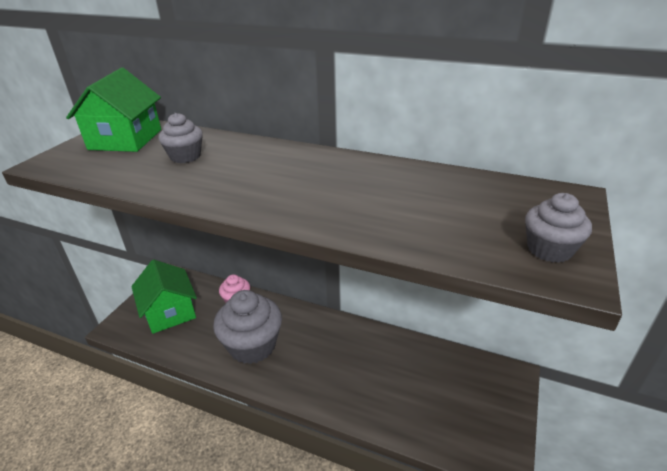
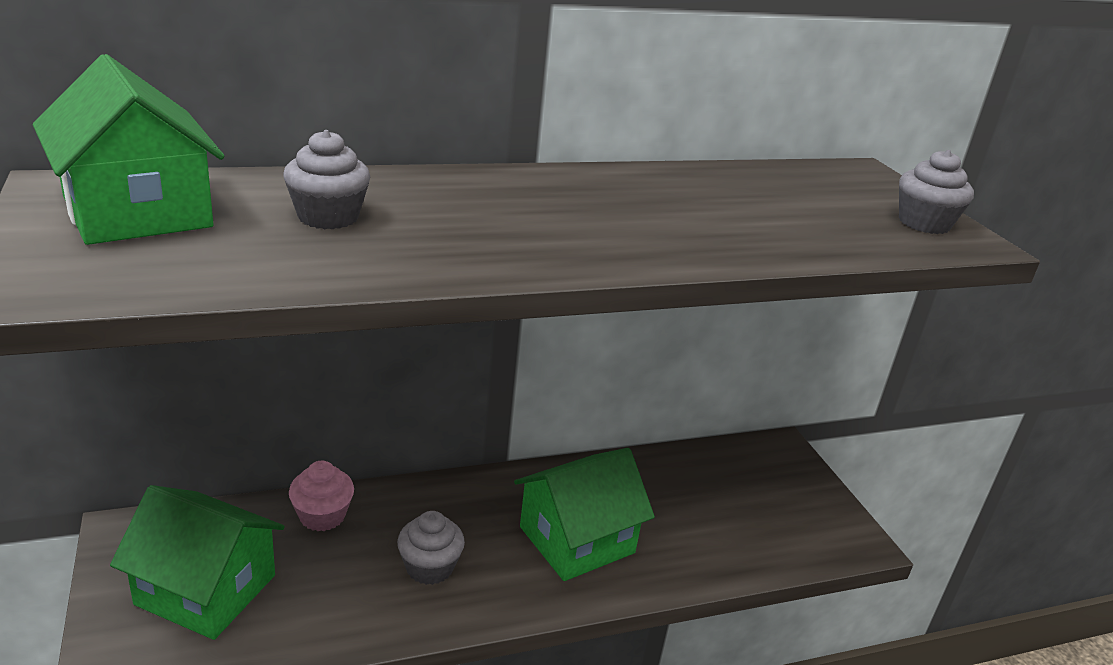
camera: 45 degrees left, 5 degrees down
(252, 345) = (429, 567): grey cupcake -> grey cupcake, size x0.52
(329, 367) = (576, 540): none -> green house

